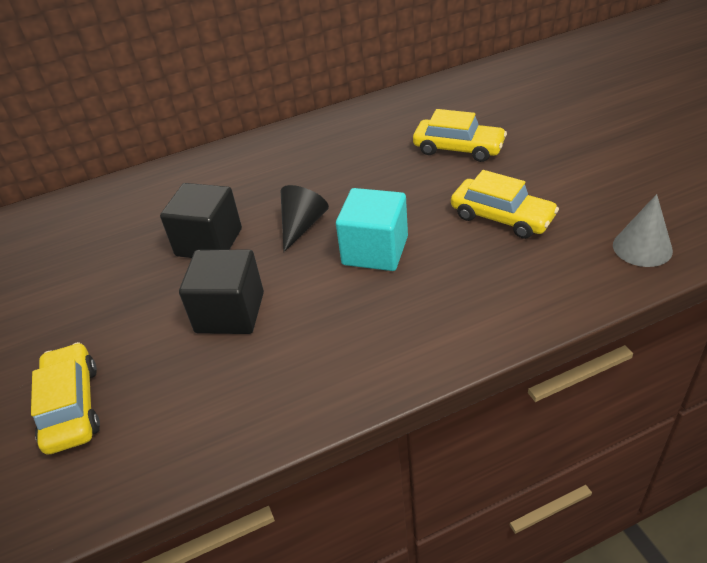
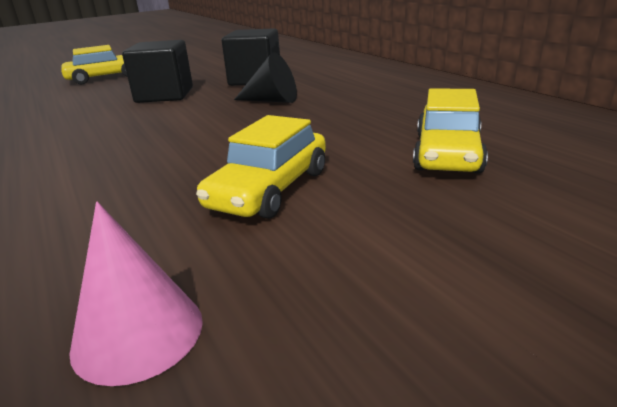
camera: 80 degrees right, 15 degrees down
(375, 250) = (222, 129): turquoise cube -> none
(642, 247) = (138, 333): grey cone -> pink cone

